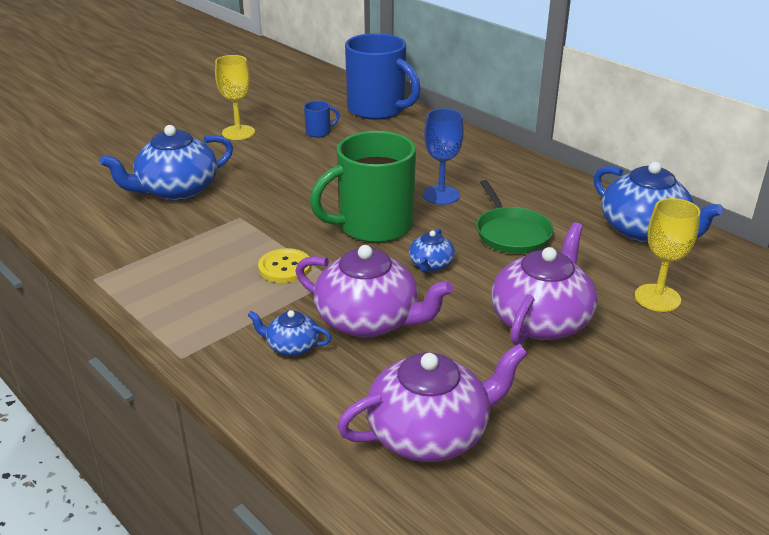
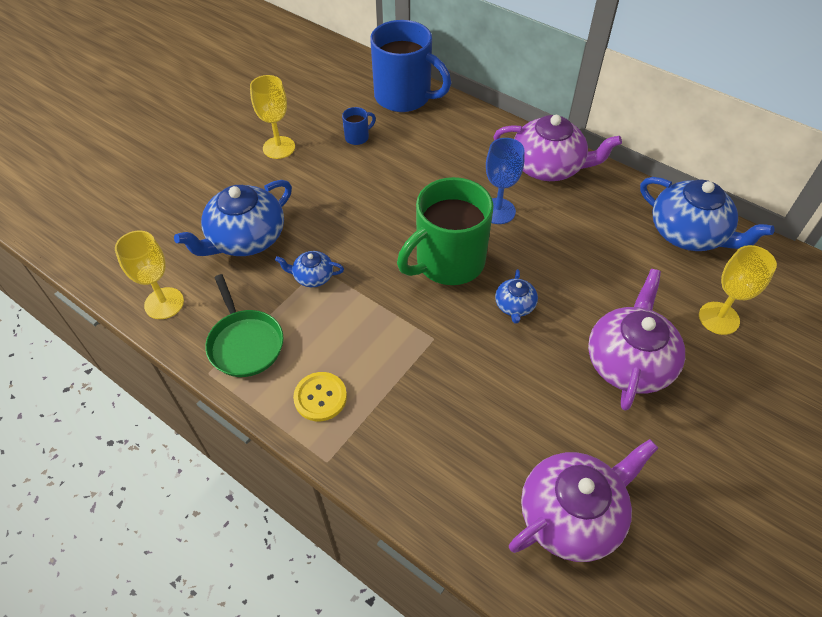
camera: 10 degrees left, 20 degrees up
(75, 226) = (164, 303): none -> yellow goblet
(285, 267) = (384, 330): yellow button -> yellow button (320, 397)
(292, 346) = (422, 430): blue teapot -> blue teapot (313, 276)
(369, 320) = (480, 386): purple teapot -> purple teapot (548, 167)
(511, 233) = (574, 254): green pan -> green pan (245, 343)

